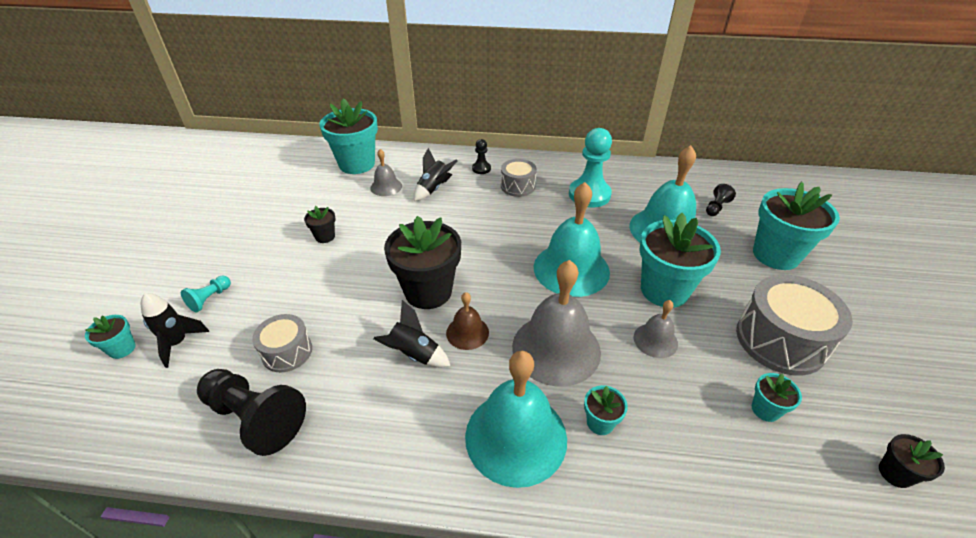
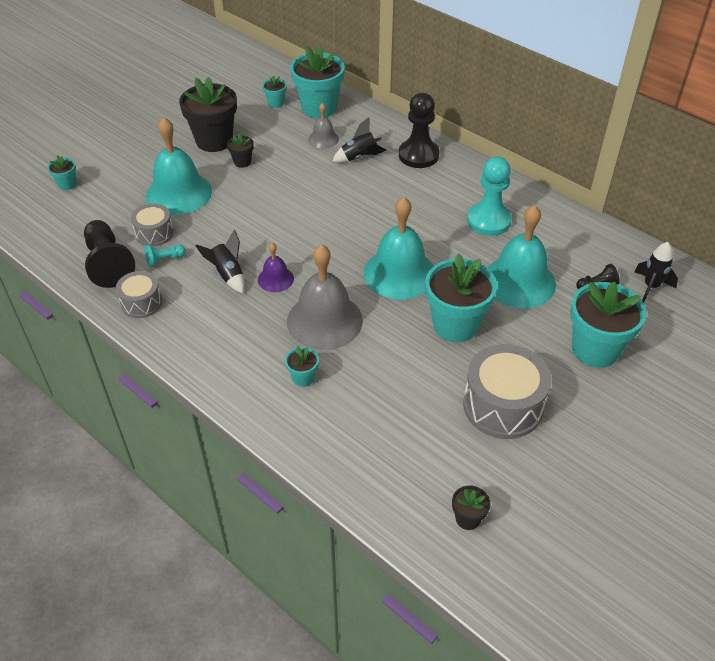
camera: 35 degrees right, 5 degrees up
(178, 343) = (98, 196): black rocket -> black rocket (651, 287)
(210, 299) = (135, 175): turquoise pawn -> turquoise pawn (164, 260)
(428, 291) = (276, 238): black flower pot -> black flower pot (214, 141)
(467, 332) = (275, 279): brown bell -> purple bell
(481, 169) = (418, 155): black pawn -> black pawn, size x2.07
(516, 436) = (242, 355): turquoise bell -> turquoise bell (179, 193)
(517, 186) = (433, 185): grey drum -> grey drum (141, 303)
(655, 340) = (403, 353): grey bell -> none
(765, 410) = (426, 436): turquoise flower pot -> turquoise flower pot (276, 103)

